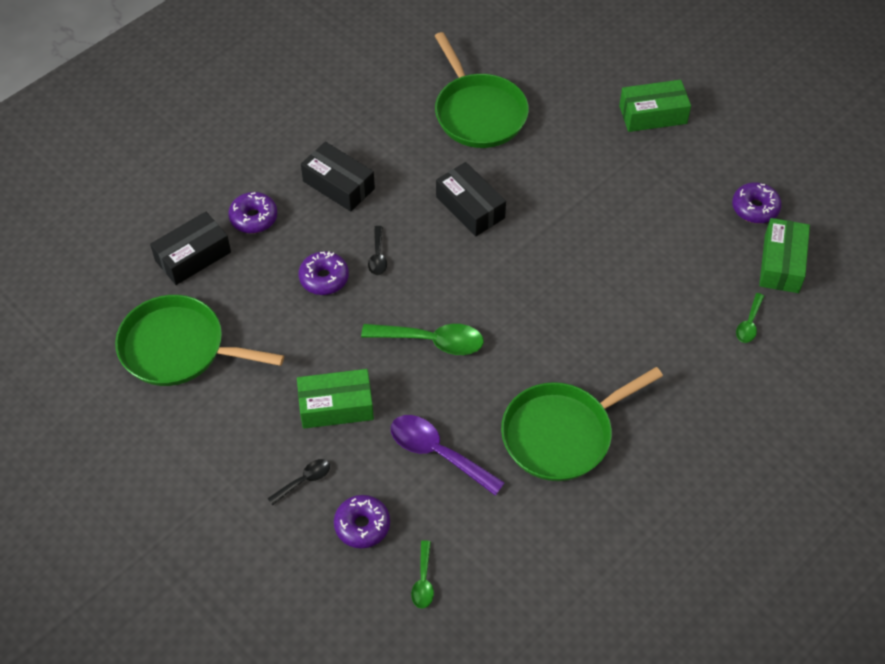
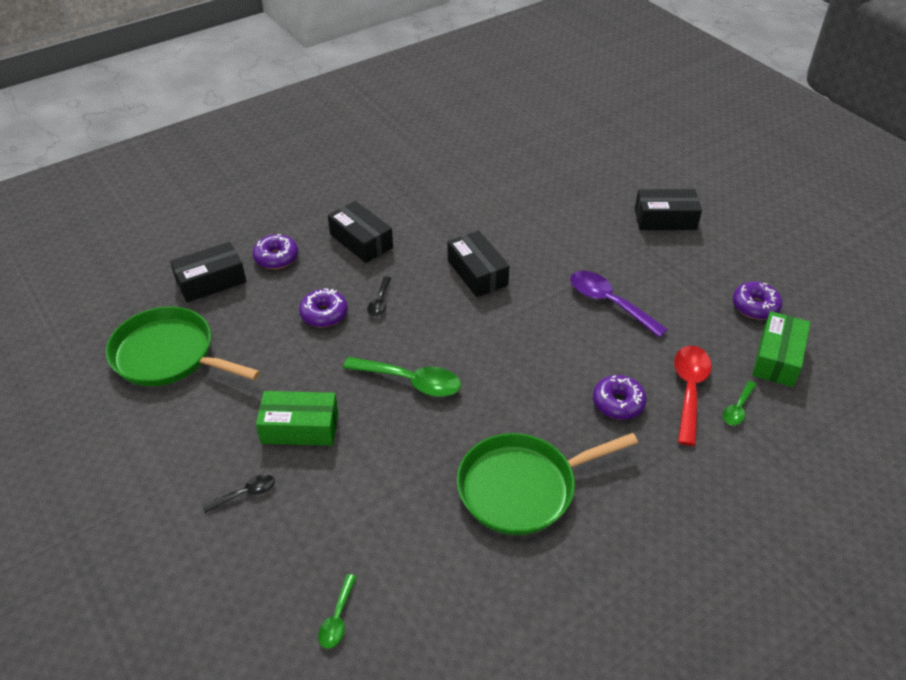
camera: 10 degrees right, 10 degrees down
(362, 525) = (290, 548): purple donut -> purple donut (618, 403)
(437, 453) = (388, 487): purple spoon -> purple spoon (609, 303)
(478, 113) = (503, 200): green pan -> none
(653, 114) = (665, 219): green box -> black box
(701, 310) = (689, 390): none -> red spoon

